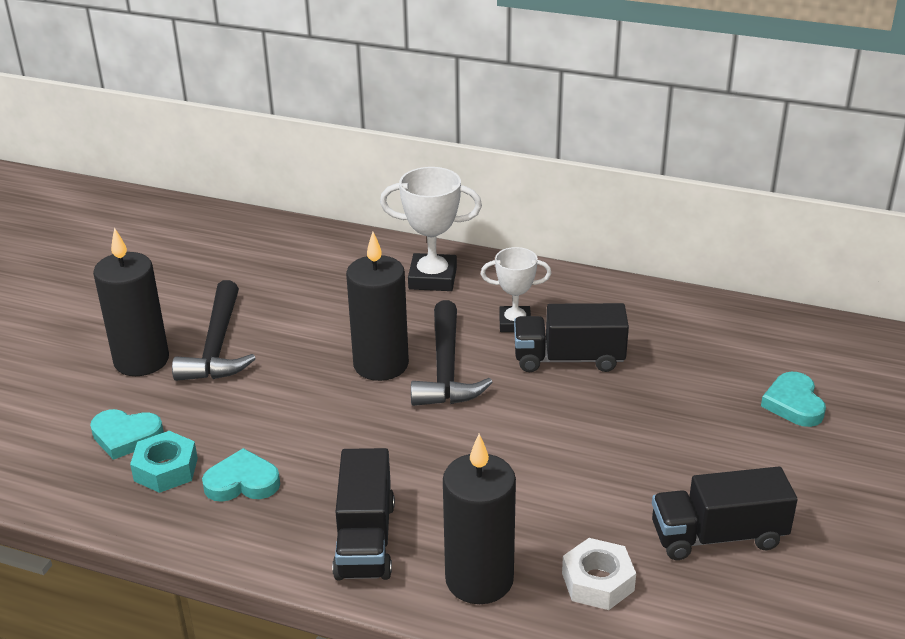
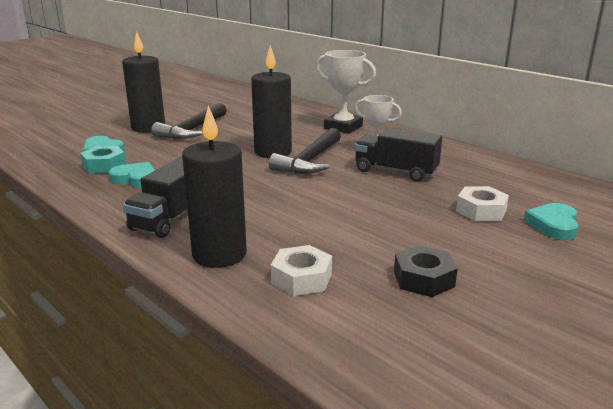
camera: 25 degrees right, 10 degrees down
(709, 404) = (481, 211): none -> white nut
(717, 536) = (423, 279): black truck -> black nut

